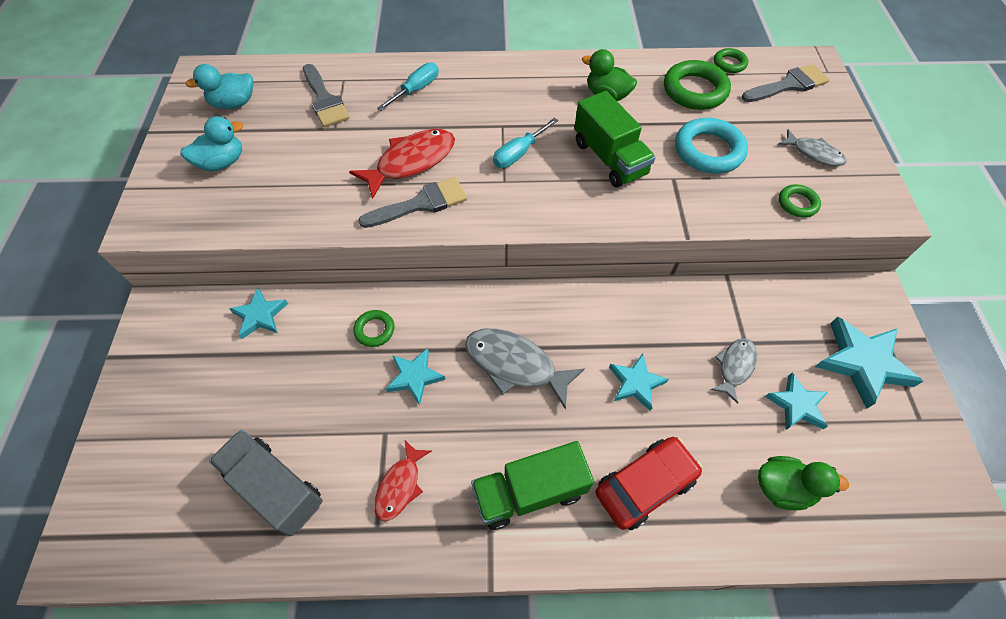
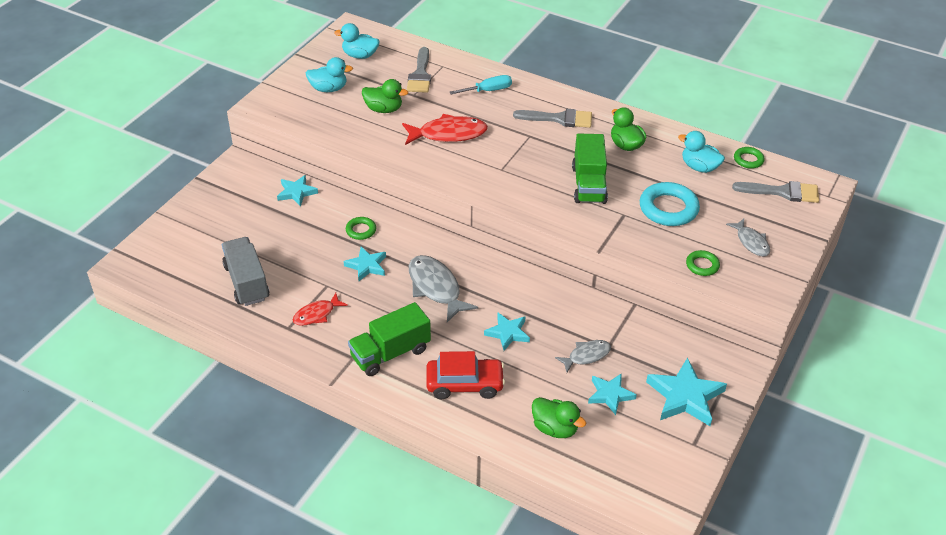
camera: 30 degrees right, 15 degrees down
(311, 162) = (384, 109): none -> green duck
(421, 203) = (435, 160): grey brush -> grey brush (559, 119)
(518, 153) = (526, 157): turquoise screwdriver -> none
(529, 492) = (390, 353): green truck -> green truck turned 45 degrees counterclockwise
(694, 90) = (699, 167): green ring -> turquoise duck

